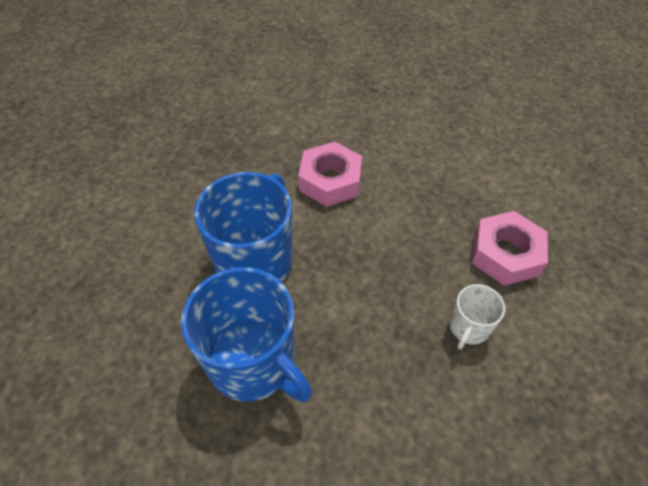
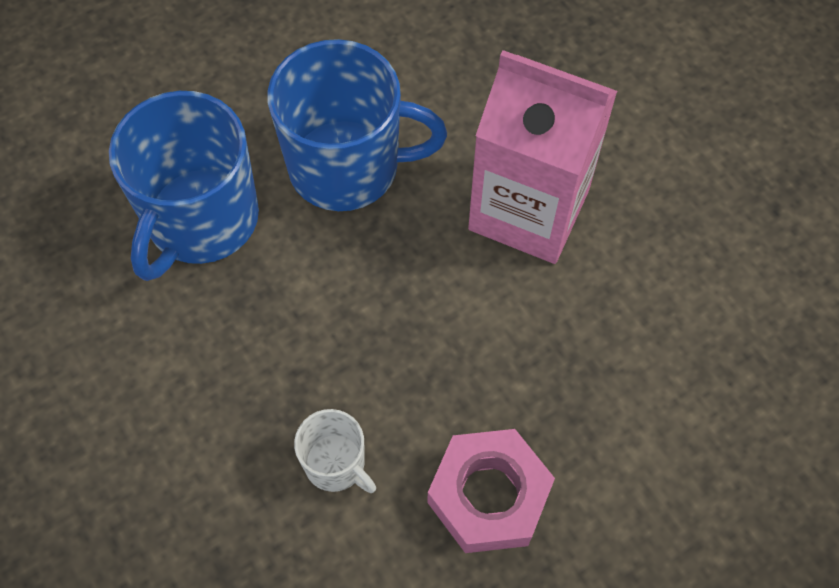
camera: 70 degrees right, 10 degrees up
(330, 181) = (529, 210): pink nut -> pink carton
(468, 327) = (336, 464): white mug -> white mug turned 150 degrees counterclockwise

